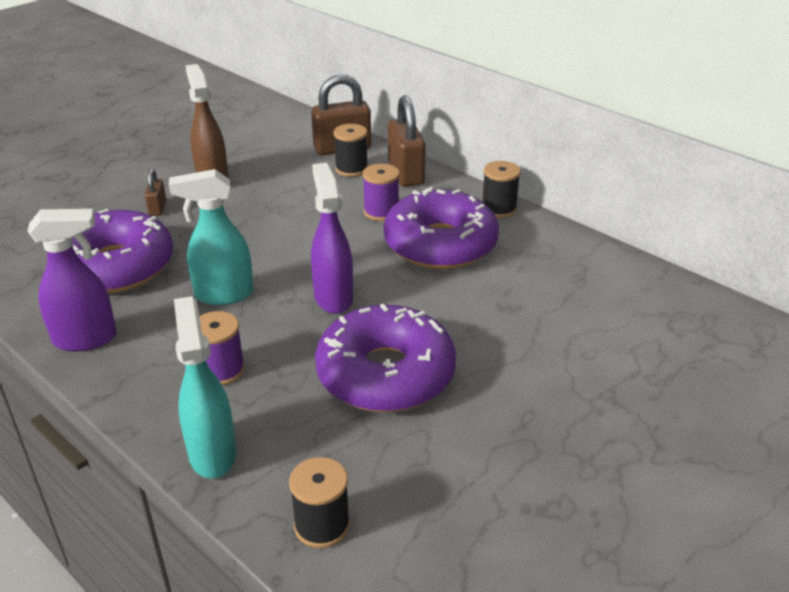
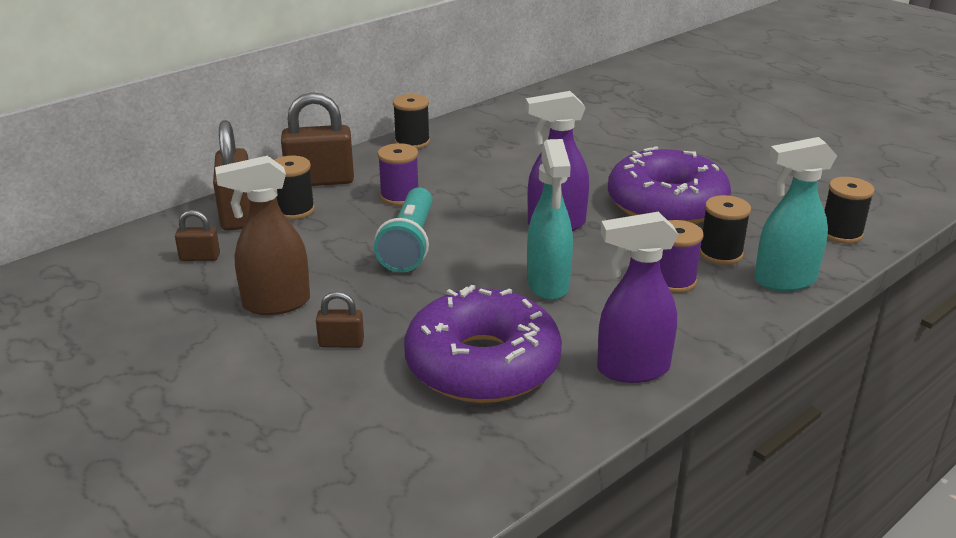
camera: 85 degrees left, 5 degrees down
(86, 339) = (632, 369): purple spray bottle -> purple spray bottle turned 90 degrees counterclockwise
(273, 408) = (720, 254): none -> black spool
(278, 144) = (200, 257): none -> brown padlock
(295, 223) = (409, 244): none -> turquoise flashlight
(440, 244) = (469, 171): purple donut -> none

